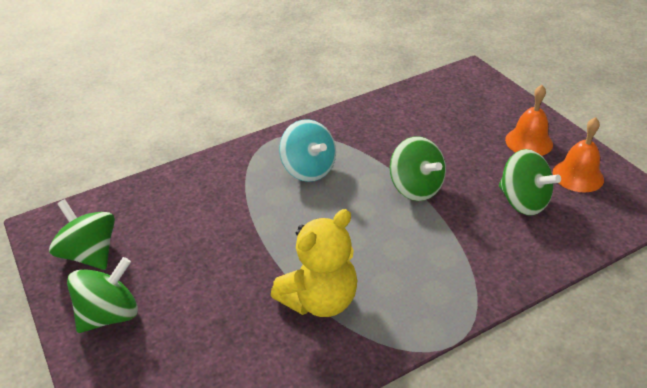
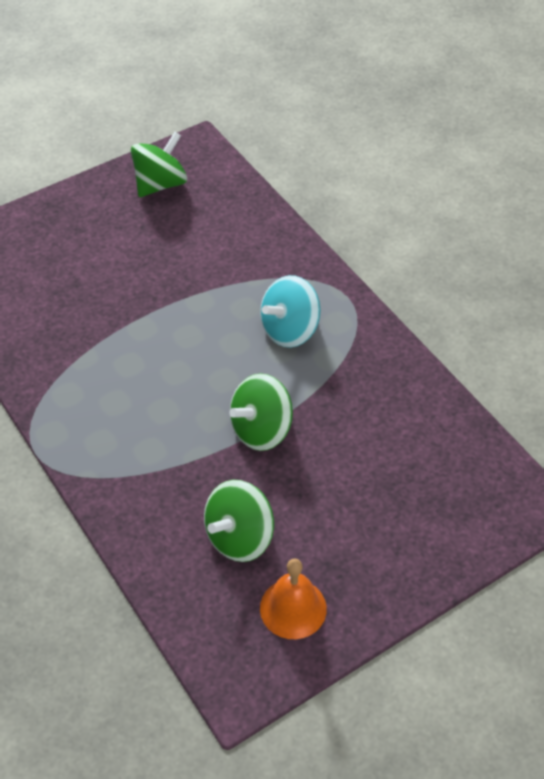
camera: 85 degrees right, 10 degrees up
(109, 315) = (88, 211): green spinning top -> none
(320, 300) = (96, 350): yellow teddy bear -> none
(529, 142) = (363, 560): orange bell -> none

